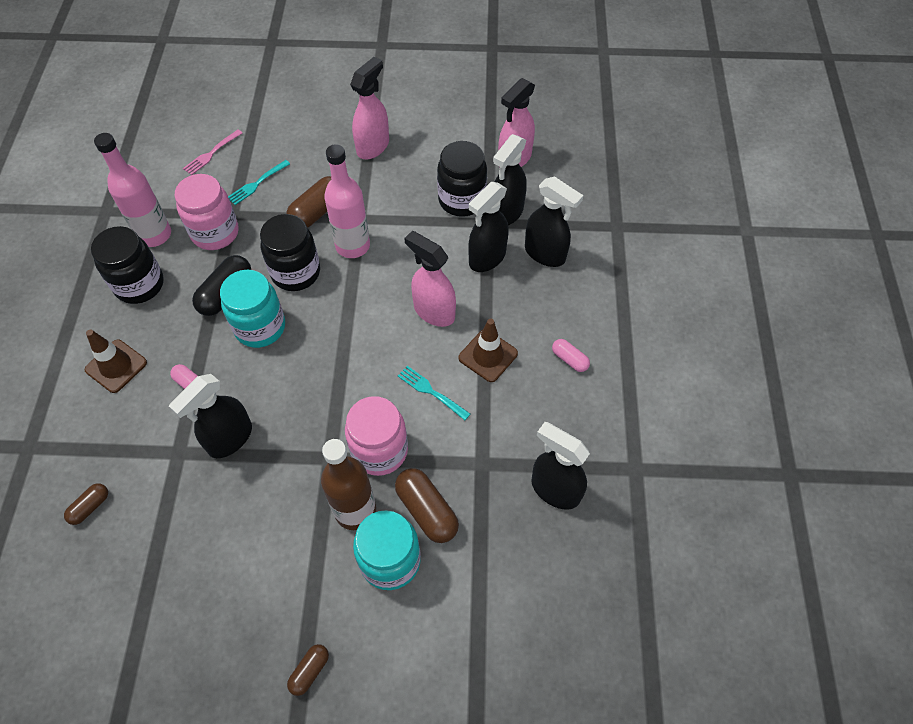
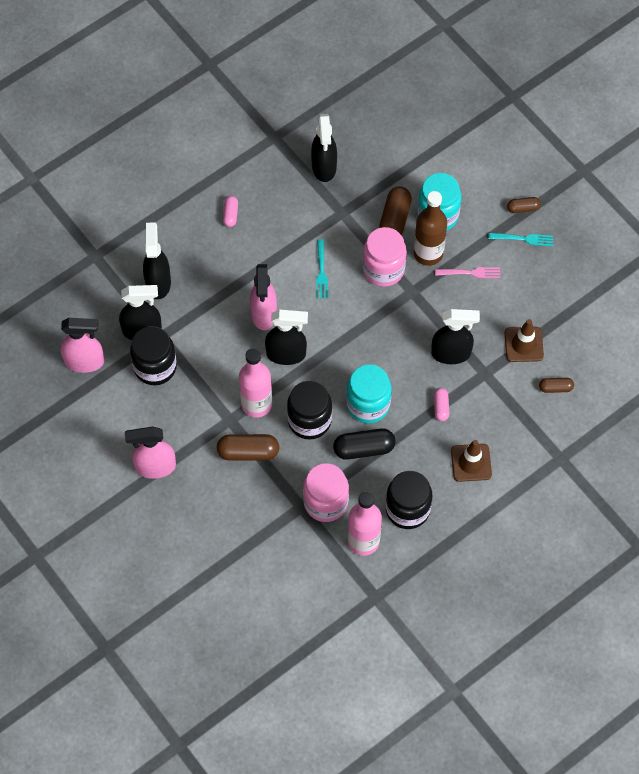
camera: 130 degrees left, 5 degrees up
(212, 153) = (261, 576): pink fork -> pink fork (470, 273)
(257, 183) = (259, 516): turquoise fork -> turquoise fork (523, 239)
(487, 258) = (193, 314): black spray bottle -> black spray bottle (286, 354)
(488, 356) = (268, 260): brown traffic cone -> brown traffic cone (523, 344)

